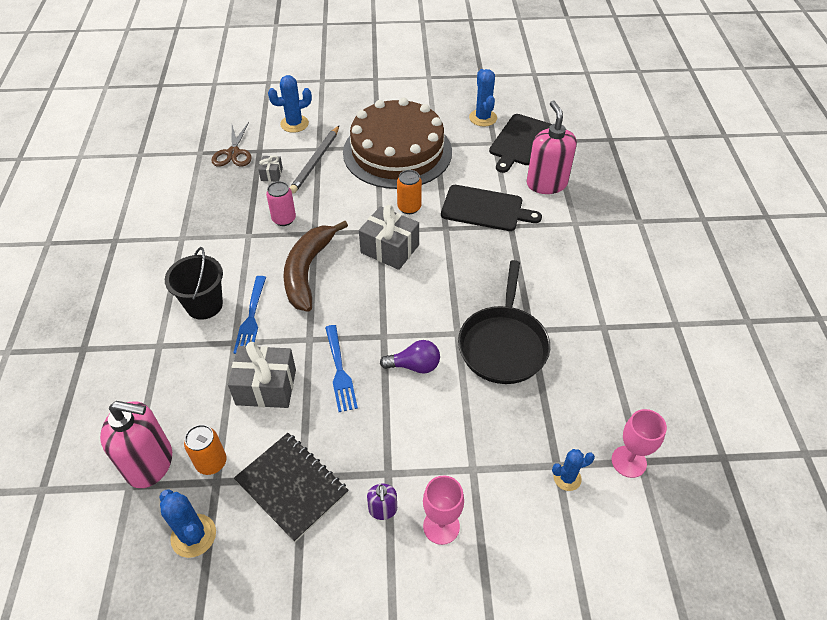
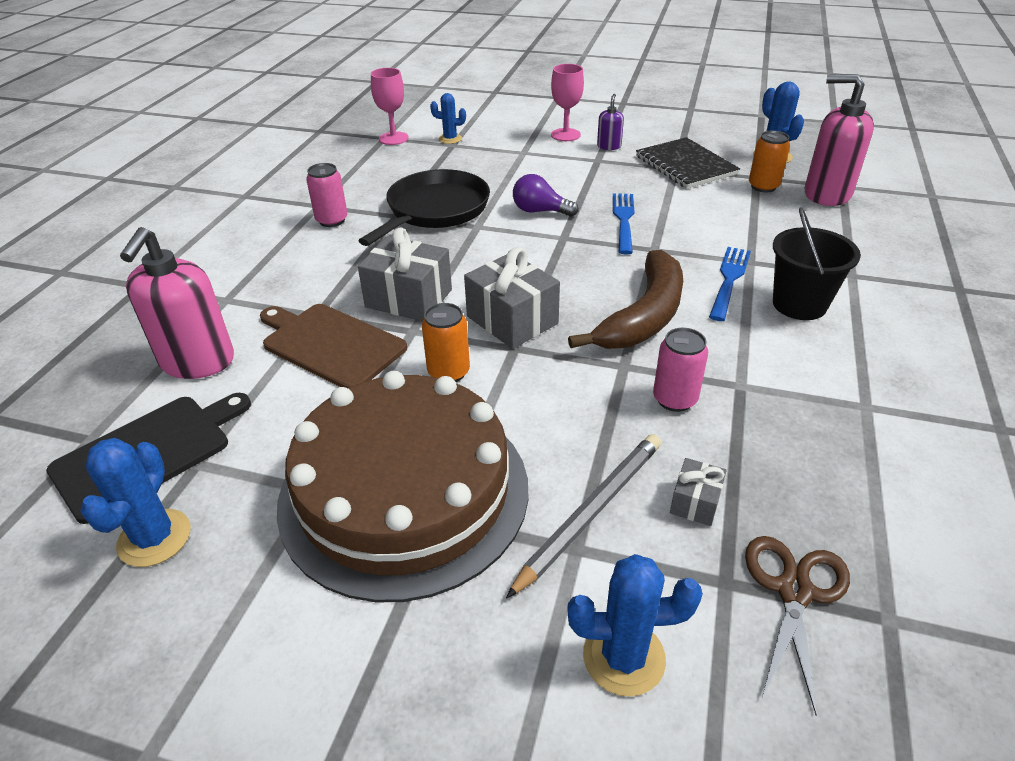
camera: 160 degrees left, 10 degrees down
(266, 387) = (709, 222): grey gift -> grey gift (409, 298)
(485, 209) = (330, 344): black cutting board -> brown cutting board
(575, 311) = (332, 220): none -> pink can

